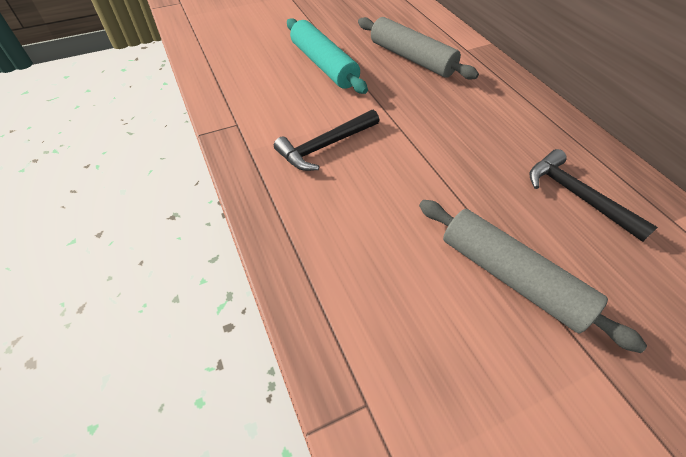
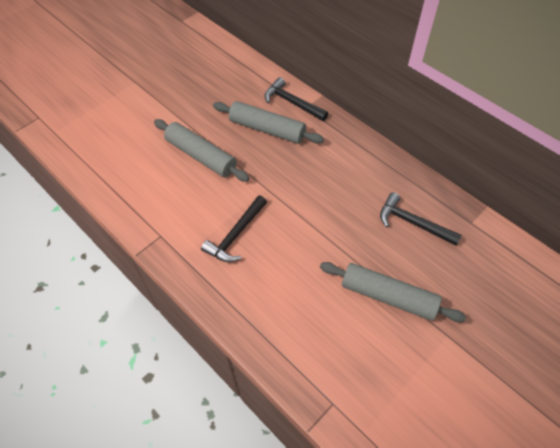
camera: 20 degrees left, 5 degrees up
(323, 65) = (201, 156): turquoise rolling pin -> grey rolling pin
(452, 42) = (292, 103): none -> black hammer

